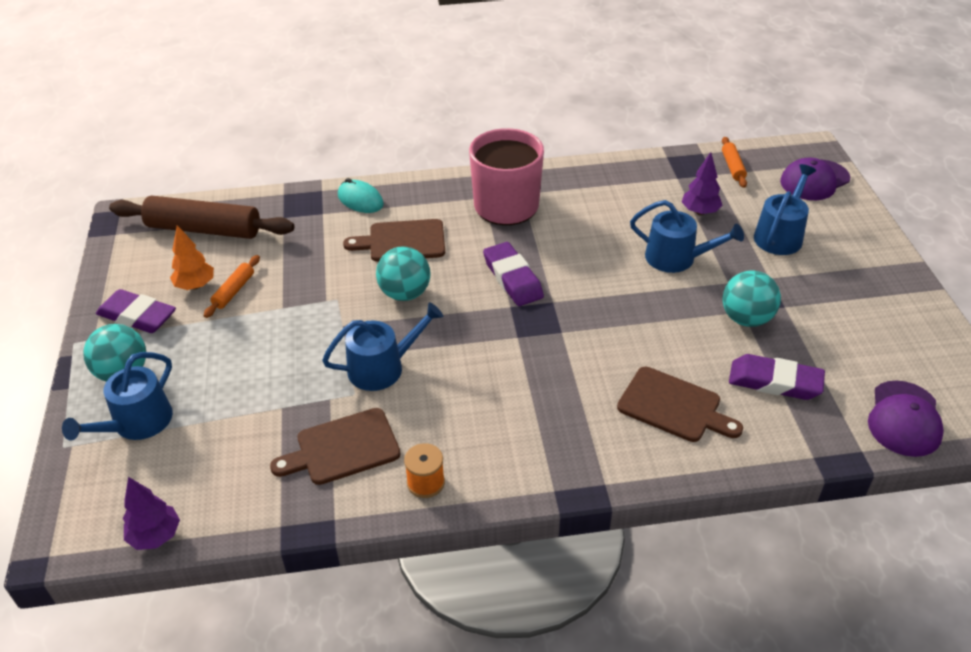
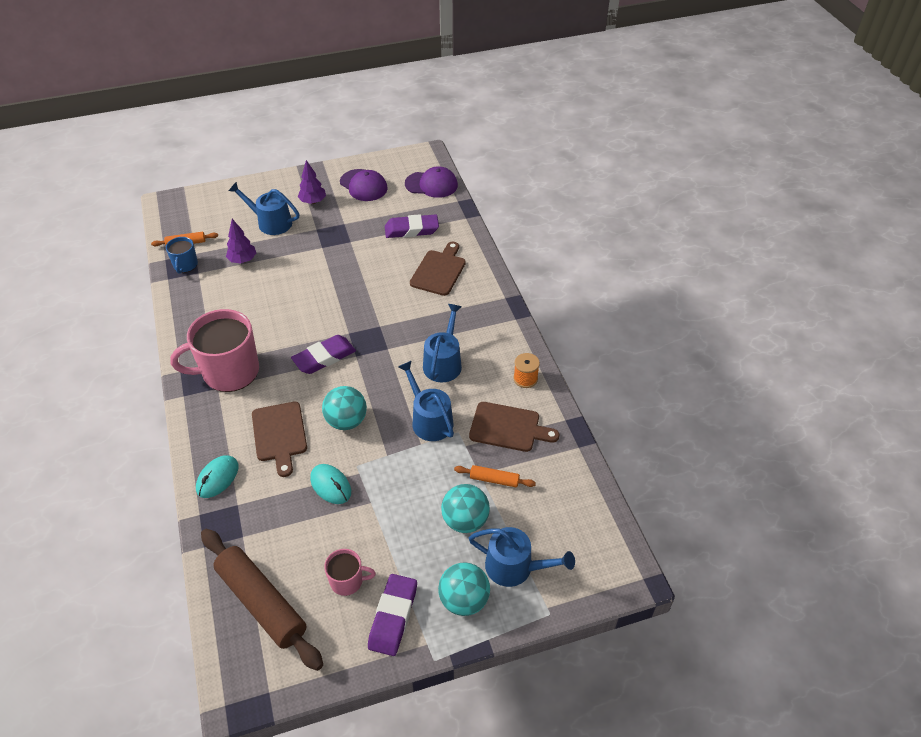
camera: 100 degrees left, 5 degrees up
(155, 536) = (608, 516): purple tree -> purple tree (313, 202)
(195, 285) = (347, 581): orange tree -> pink mug
(204, 229) = (261, 602): brown rolling pin -> brown rolling pin turned 45 degrees counterclockwise
(234, 291) = (352, 546): orange rolling pin -> orange rolling pin (494, 480)
(318, 278) = (331, 485): none -> turquoise mouse
(342, 448) = (508, 427): brown cutting board -> brown cutting board turned 45 degrees counterclockwise
(676, 258) = (297, 271): blue watering can -> blue watering can (443, 363)
(691, 168) = (185, 265): none -> blue mug
(746, 318) = (357, 240): turquoise ball -> turquoise ball (465, 520)
(774, 382) = (411, 230): purple eraser -> purple eraser turned 75 degrees clockwise
(814, 180) = (207, 204): purple cap -> purple cap (363, 185)

